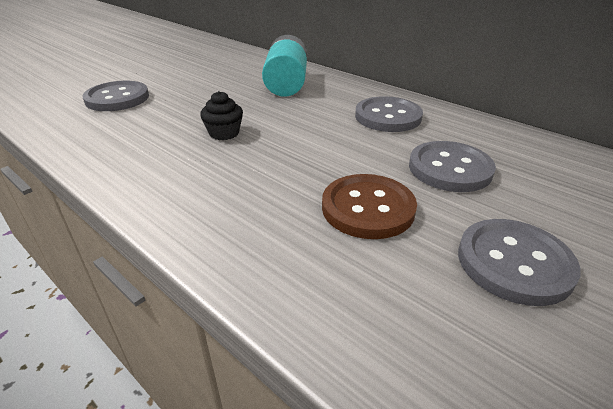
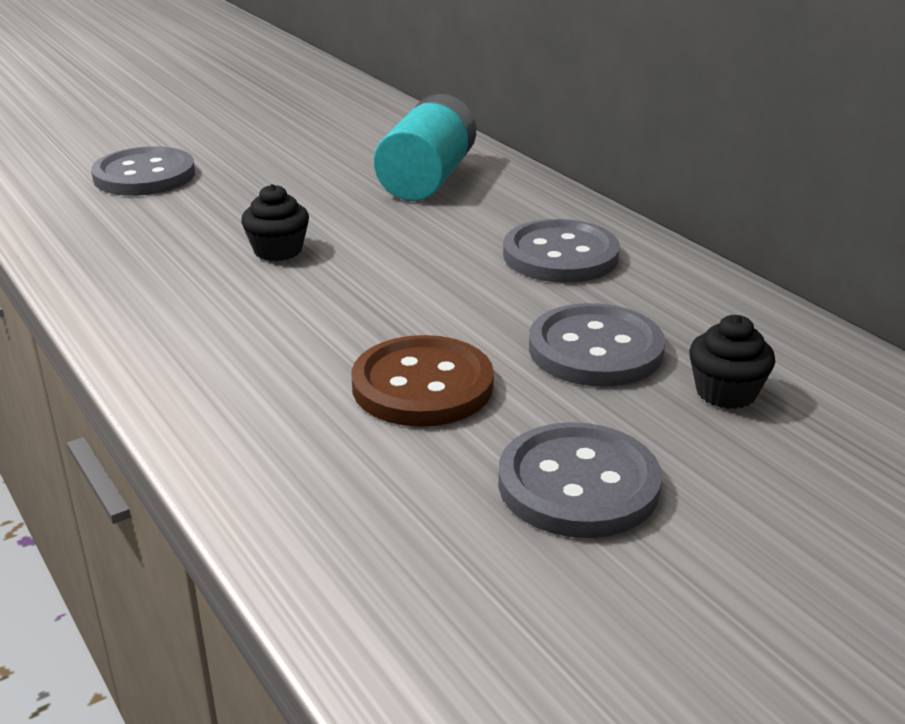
camera: 15 degrees right, 5 degrees down
(541, 184) = (726, 392): none -> black cupcake

